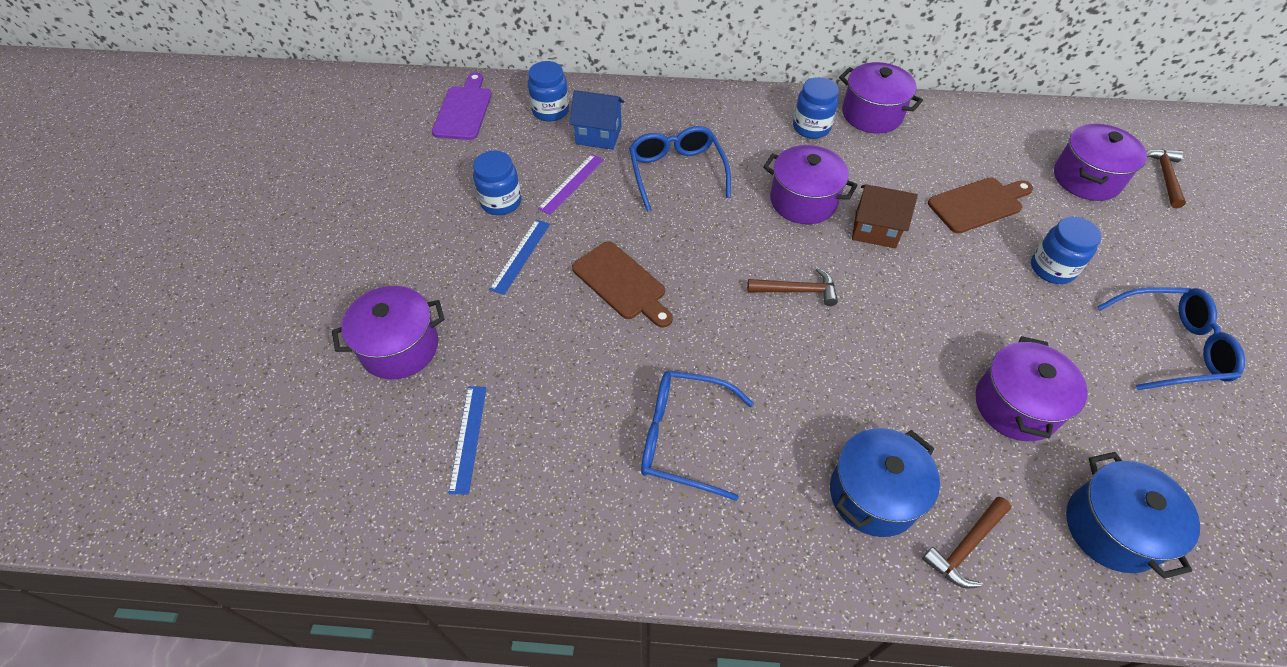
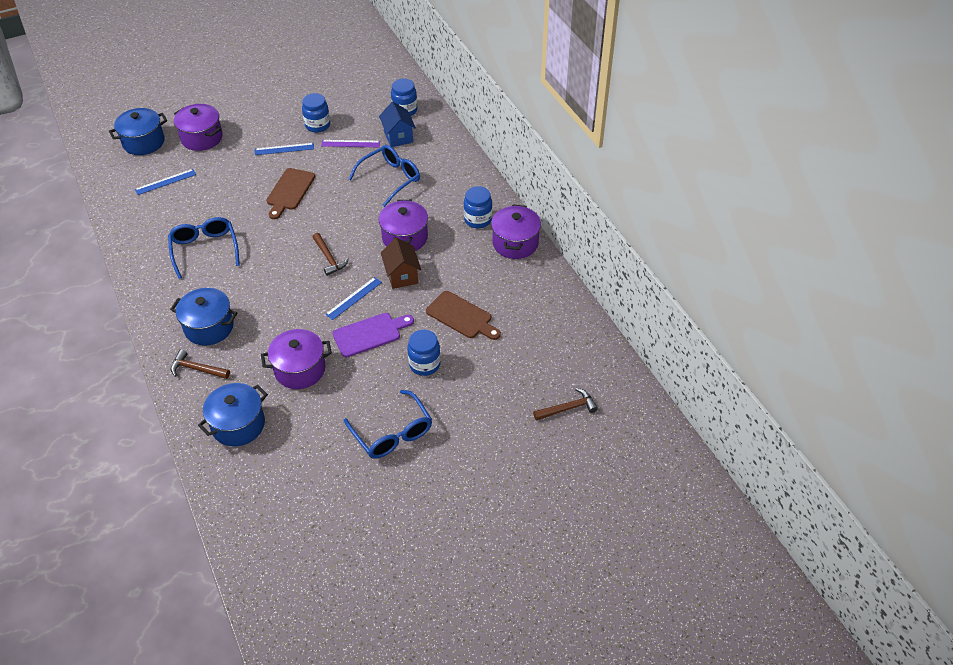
camera: 60 degrees right, 5 degrees down
(331, 436) = (143, 142): none -> blue pot
(463, 110) = (379, 80): purple cutting board -> purple cutting board (370, 334)
(894, 293) = (353, 298): none -> blue ruler
(1086, 178) = (531, 365): purple pot -> none

